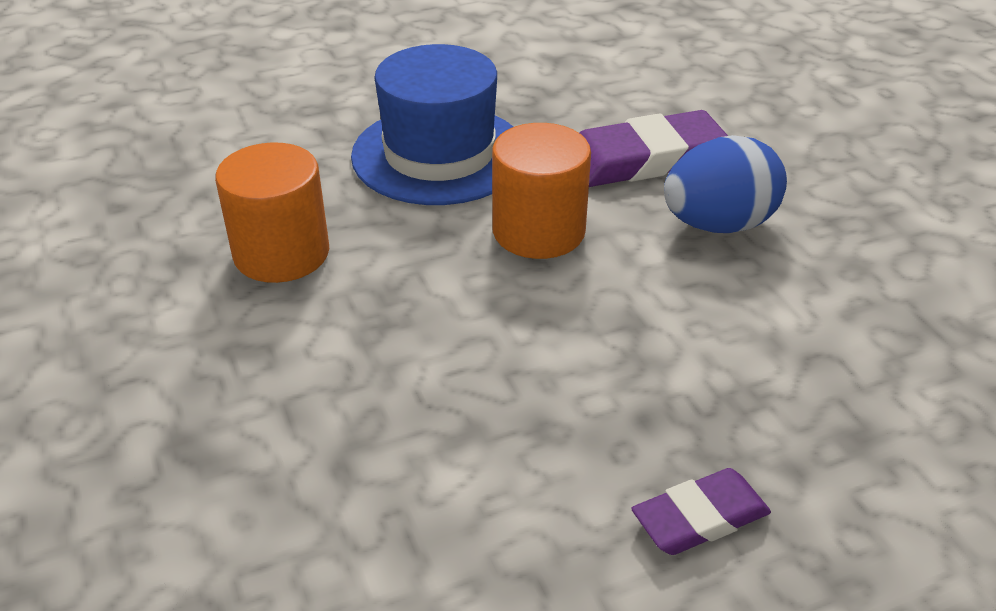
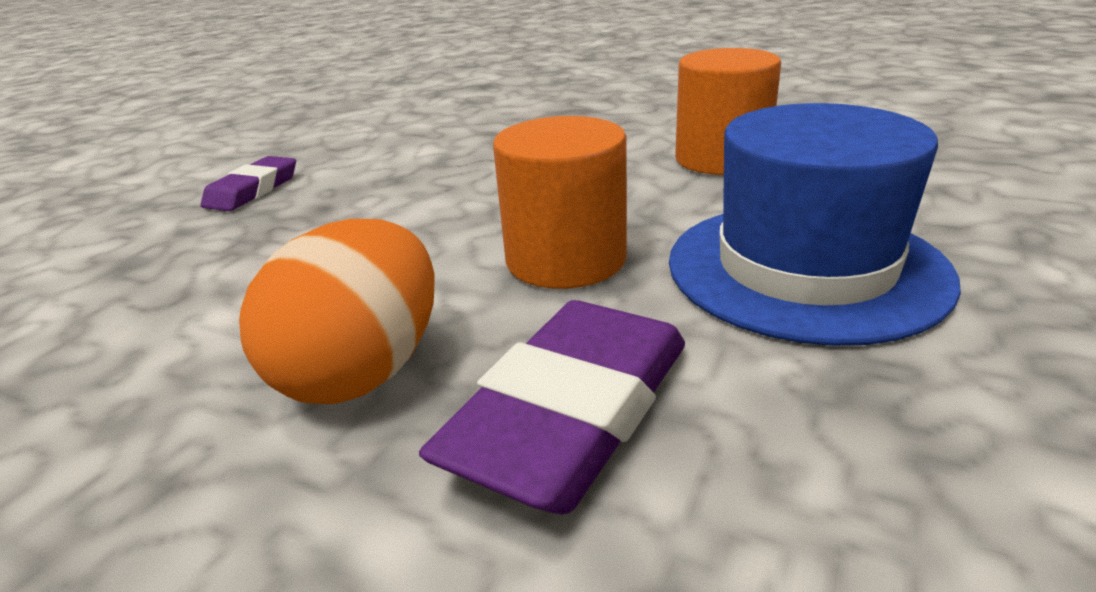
camera: 140 degrees right, 10 degrees down
(718, 225) = (363, 372): blue egg -> orange egg

